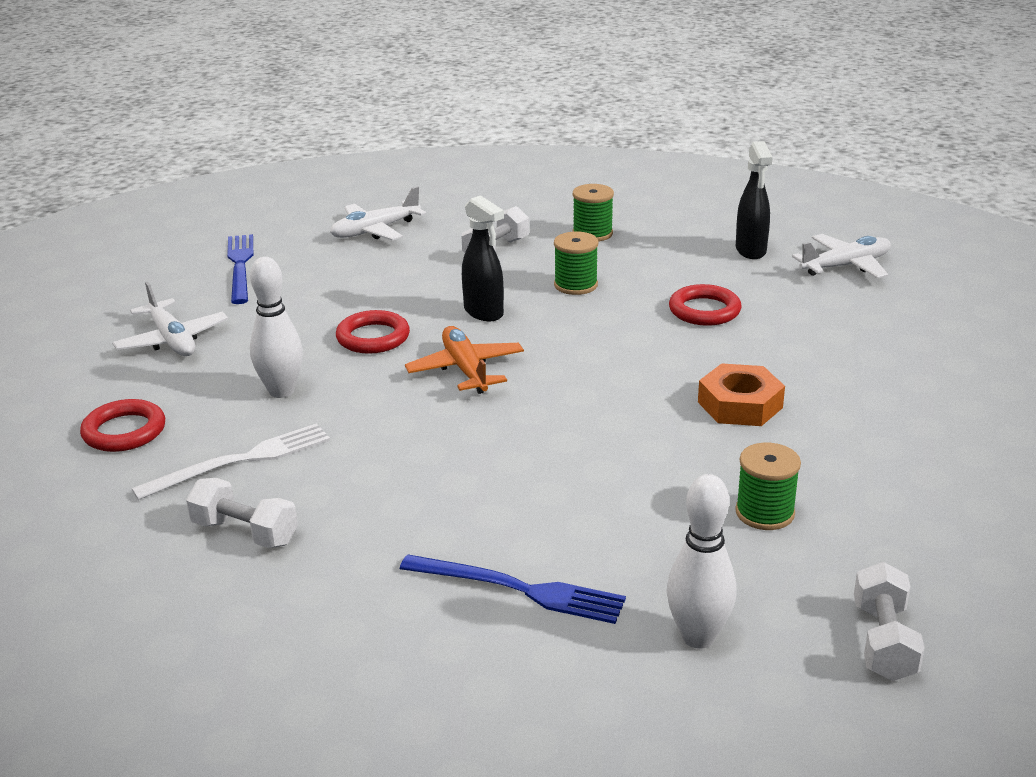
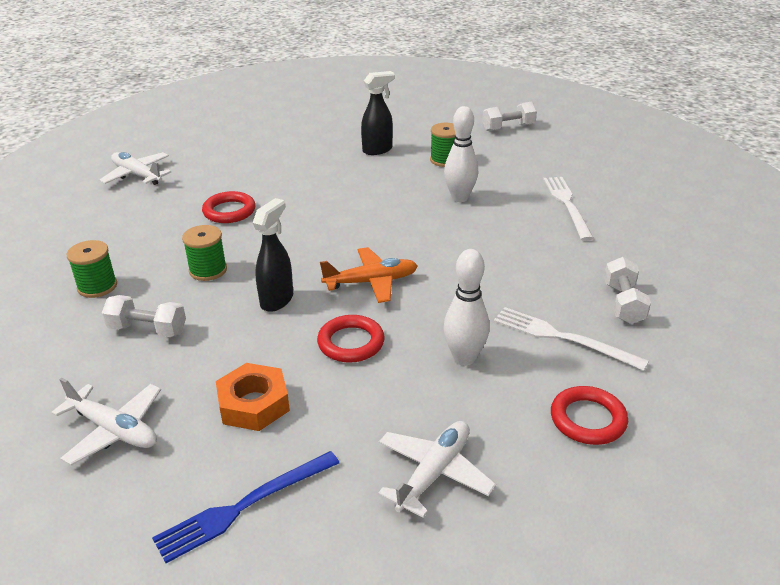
camera: 115 degrees left, 5 degrees up
(465, 370) = (371, 282): orange plane -> orange plane turned 150 degrees counterclockwise
(519, 589) = (567, 205): blue fork -> white fork
(698, 637) = (548, 160): white bowling pin -> white bowling pin (459, 198)
(740, 405) = (347, 181): orange nut -> orange nut (253, 404)
(751, 251) = (119, 211): black spray bottle -> black spray bottle (378, 150)

